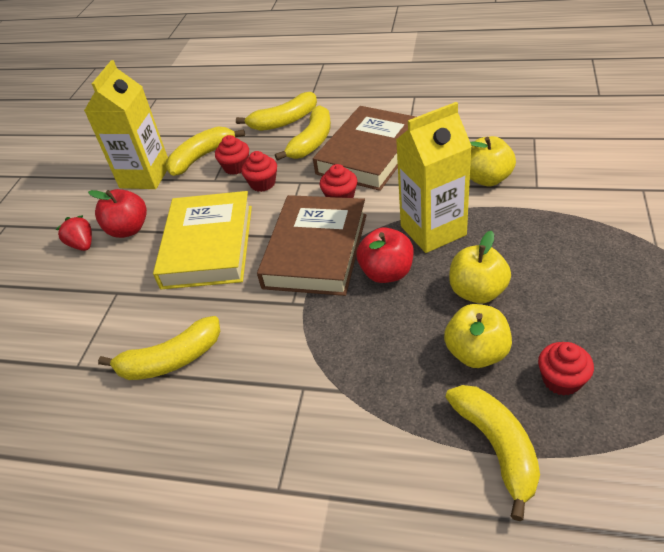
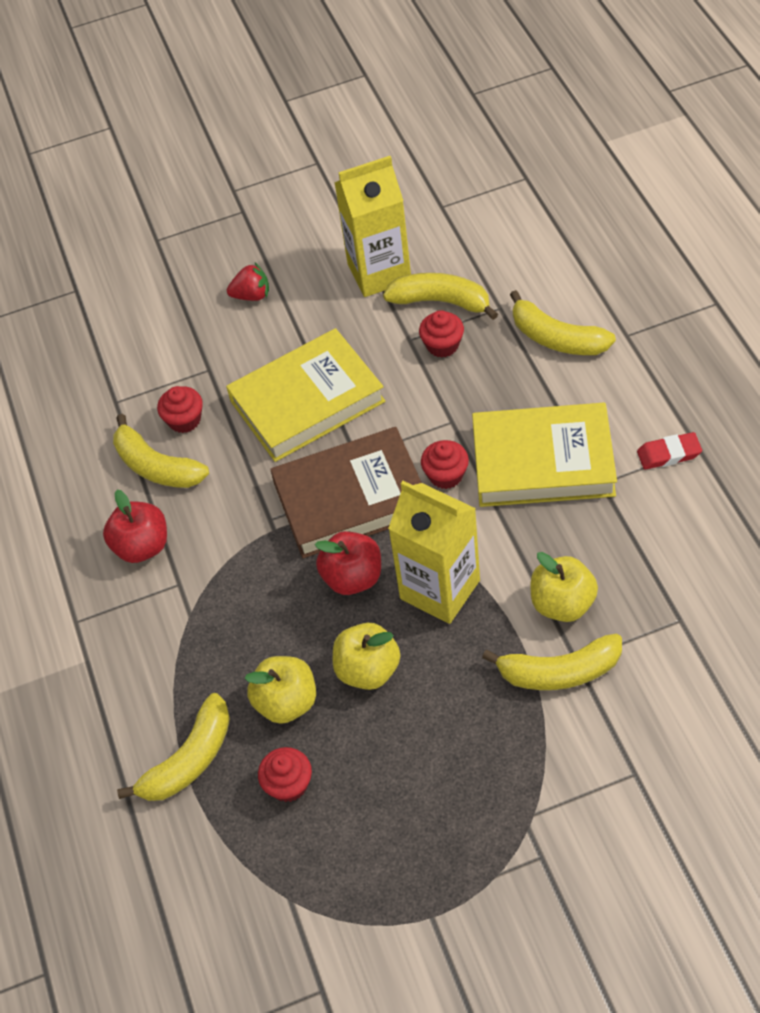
camera: 60 degrees right, 10 degrees up
(82, 245) = (252, 295): red strawberry -> red strawberry turned 60 degrees clockwise
(128, 229) = (293, 317): red apple -> red apple (142, 546)
(263, 183) = (429, 388): red cupcake -> red cupcake (184, 420)
(312, 142) = (532, 390): yellow banana -> yellow banana (559, 672)
(370, 154) = (543, 462): brown book -> yellow book
(409, 107) = (669, 454): none -> red eraser

